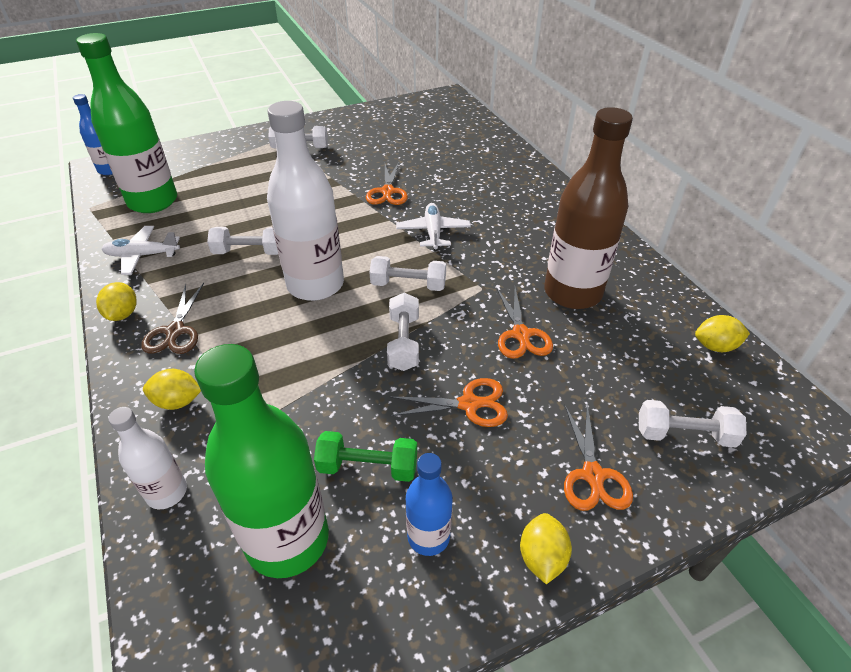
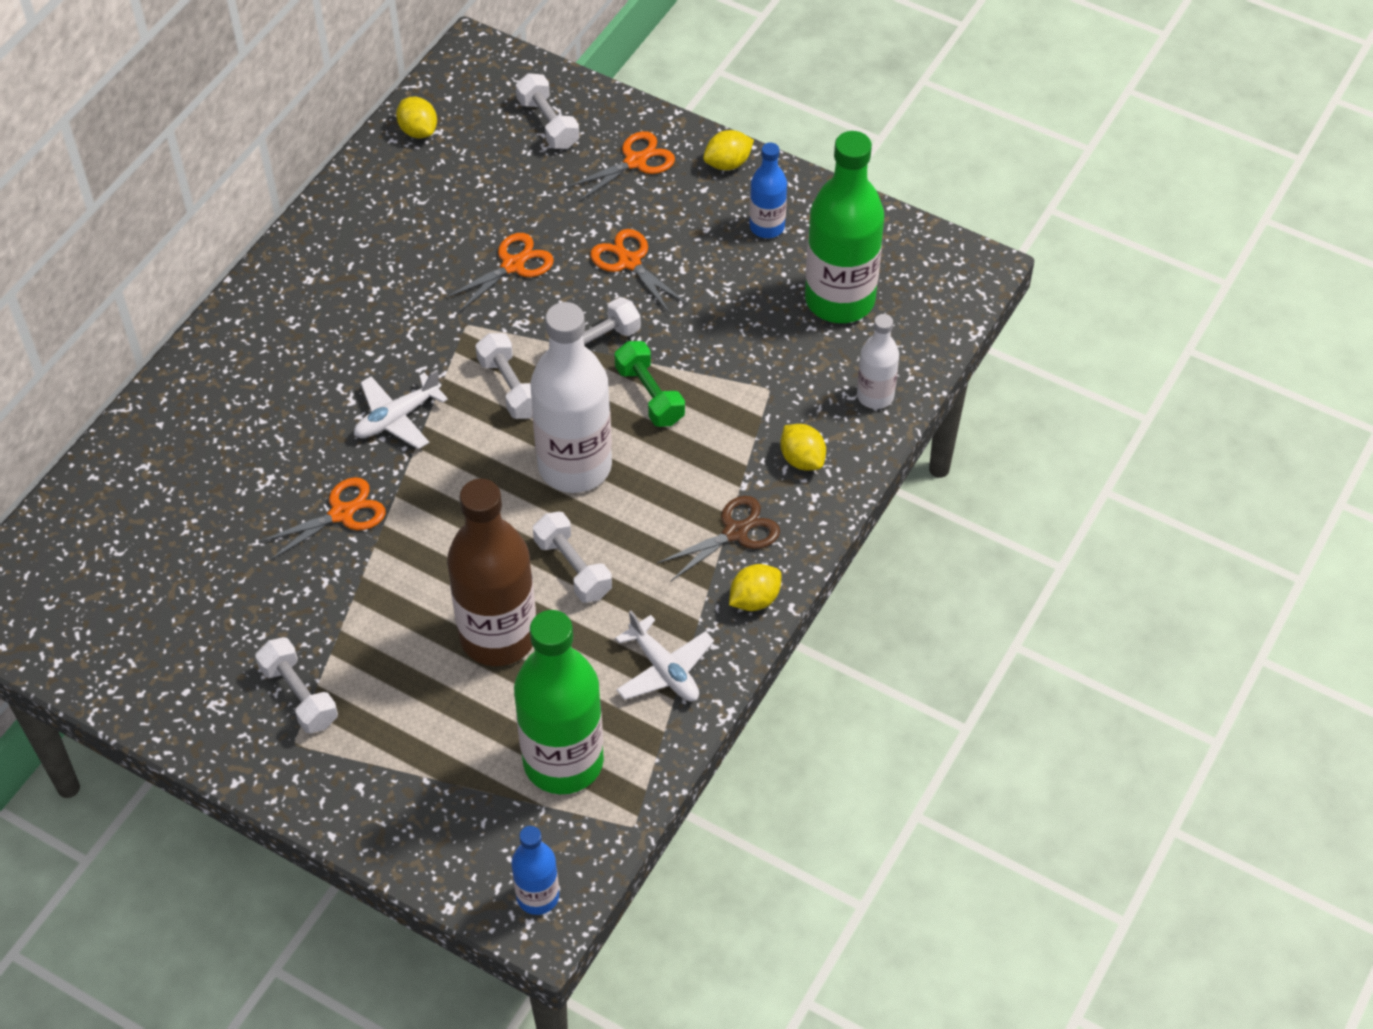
camera: 125 degrees left, 10 degrees up
(368, 467) = (745, 291): green dumbbell -> green dumbbell (649, 395)
(572, 292) = (416, 252): brown bottle -> brown bottle (498, 636)

